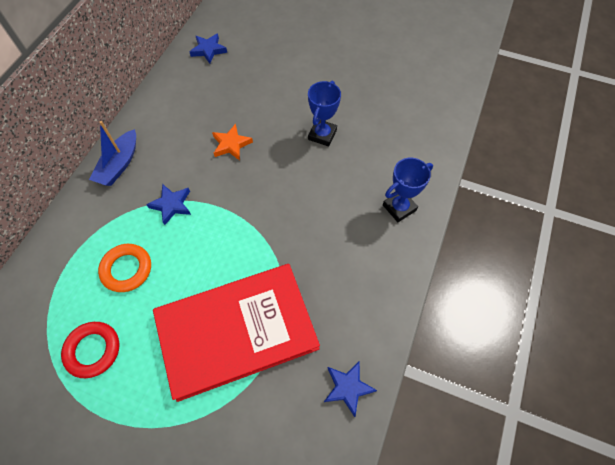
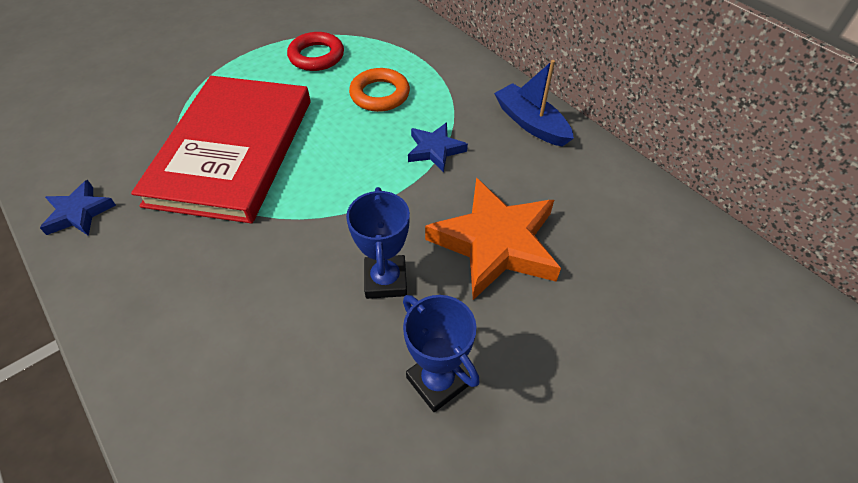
camera: 120 degrees right, 10 degrees down
(208, 50) = (739, 294): blue star -> none
(231, 144) = (495, 243): orange star -> orange star, size x1.94
(399, 208) = (210, 418): blue trophy -> blue trophy (385, 280)

